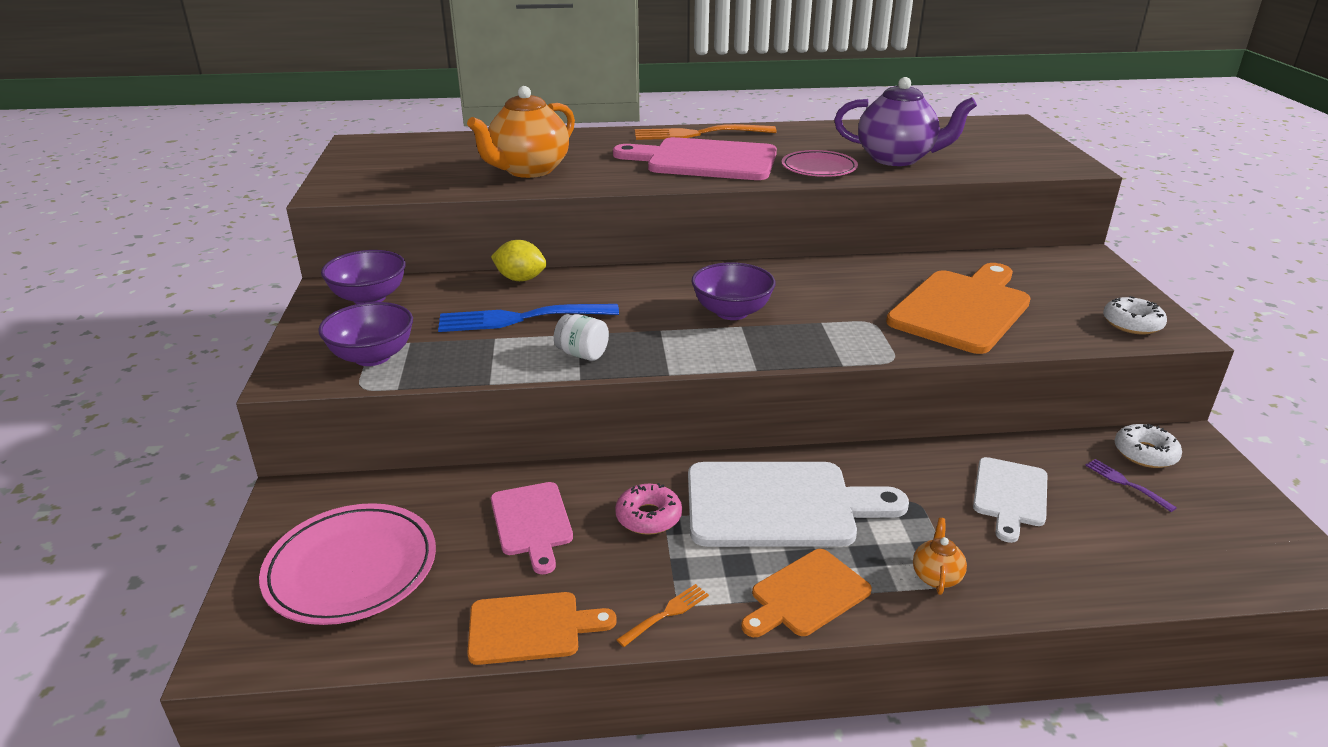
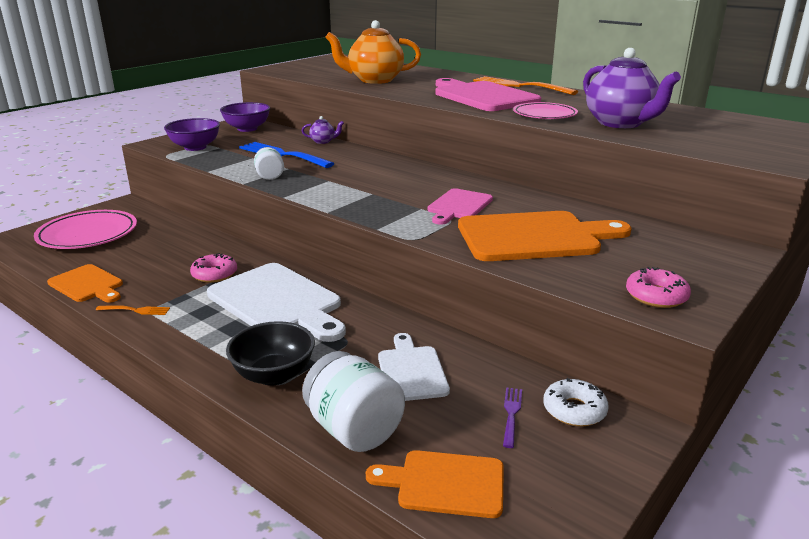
camera: 45 degrees right, 5 degrees down
(520, 279) = (323, 141): yellow lemon -> purple teapot
(532, 522) = (171, 252): pink cutting board -> pink cutting board (459, 206)
(732, 312) = (385, 187): purple bowl -> none
(806, 595) = (200, 341): orange cutting board -> orange cutting board (445, 483)
(936, 576) = (274, 375): orange teapot -> black bowl
(1010, 495) = (411, 371): white cutting board -> white cutting board turned 105 degrees clockwise
(1081, 574) = (354, 430): none -> white jar
(1132, 323) = (656, 296): white donut -> pink donut

